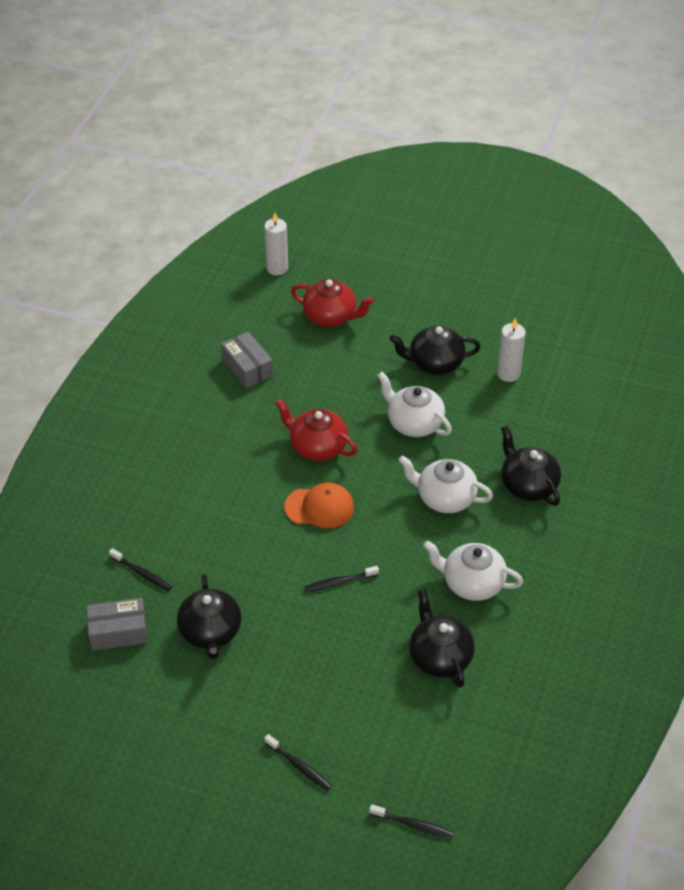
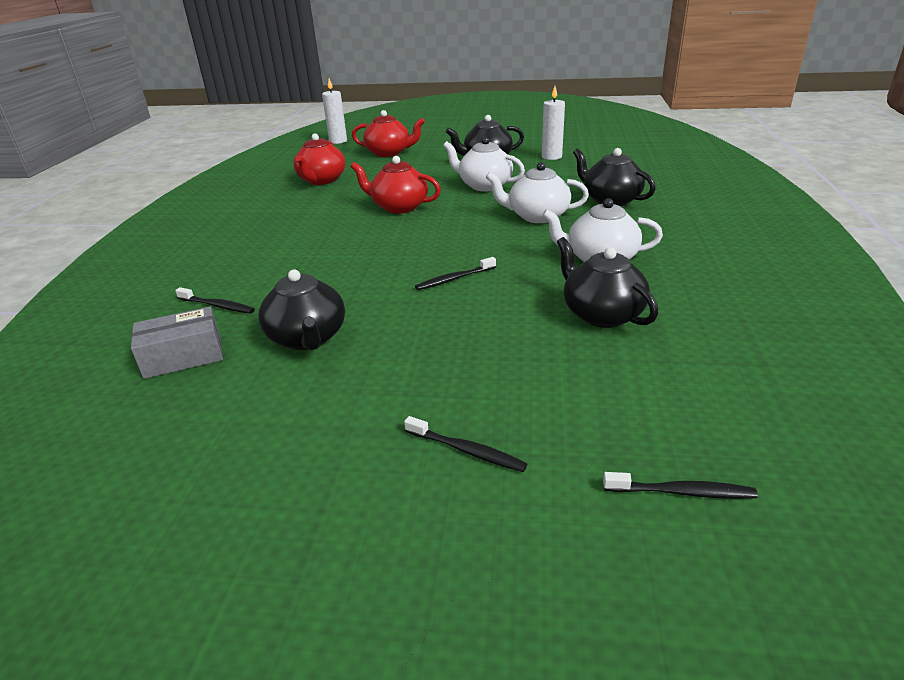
camera: 10 degrees left, 15 degrees down
(247, 367) = (321, 180): grey box -> red teapot
(319, 507) = (413, 237): orange cap -> none

